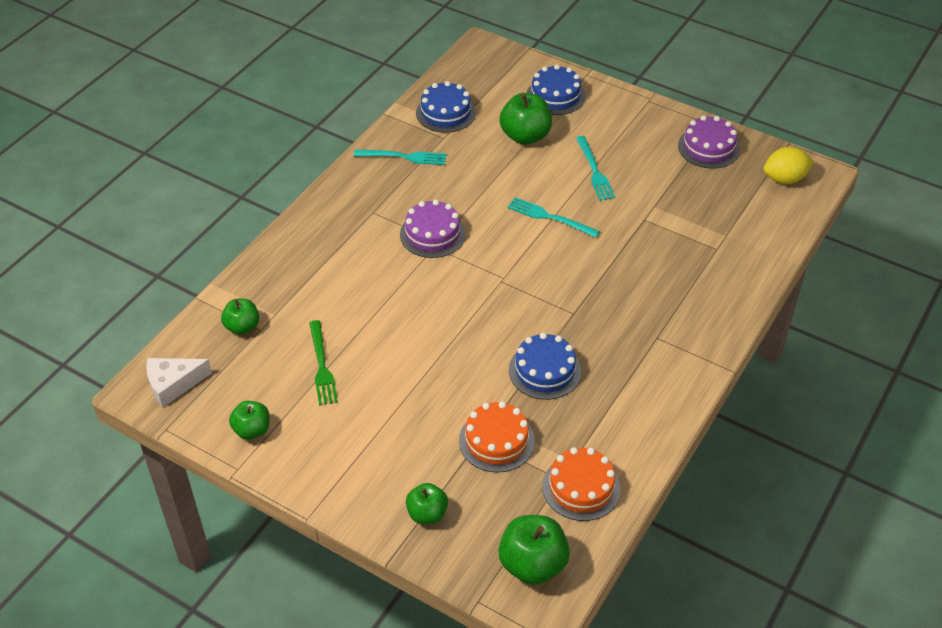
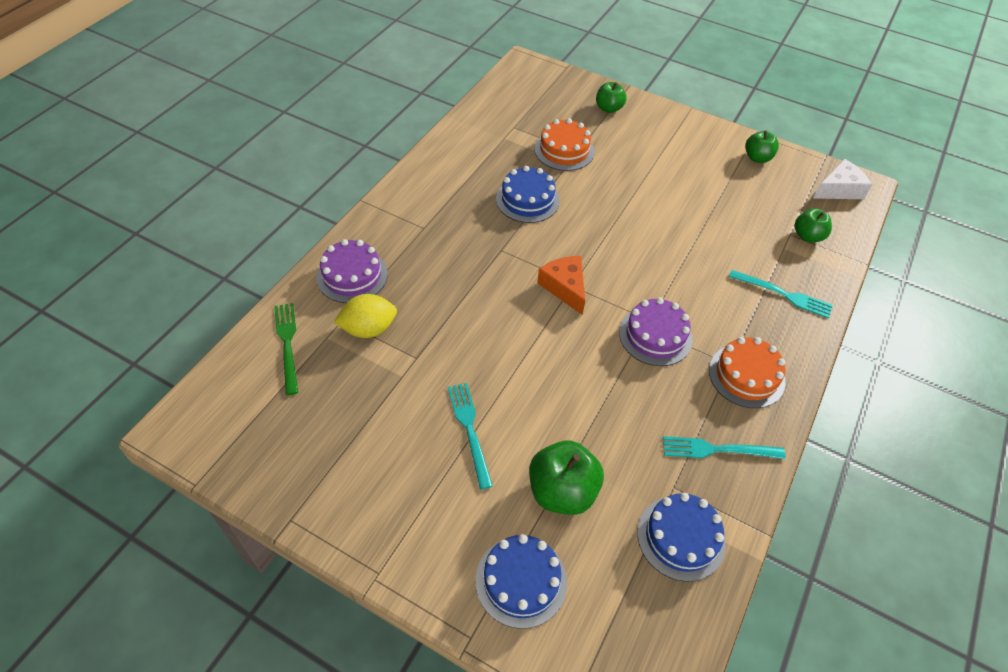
camera: 175 degrees right, 5 degrees up
(322, 366) = (722, 203): green fork -> green fork (287, 344)
(510, 276) = (565, 287): none -> orange cheese
(532, 564) = (532, 83): green apple -> none
(550, 217) = (526, 359): turquoise fork -> turquoise fork (783, 294)
(581, 487) = (498, 122): orange cake -> orange cake (746, 375)
(708, 147) = (310, 474): purple cake -> purple cake (352, 276)
(784, 179) = (226, 420): yellow lemon -> yellow lemon (368, 329)

